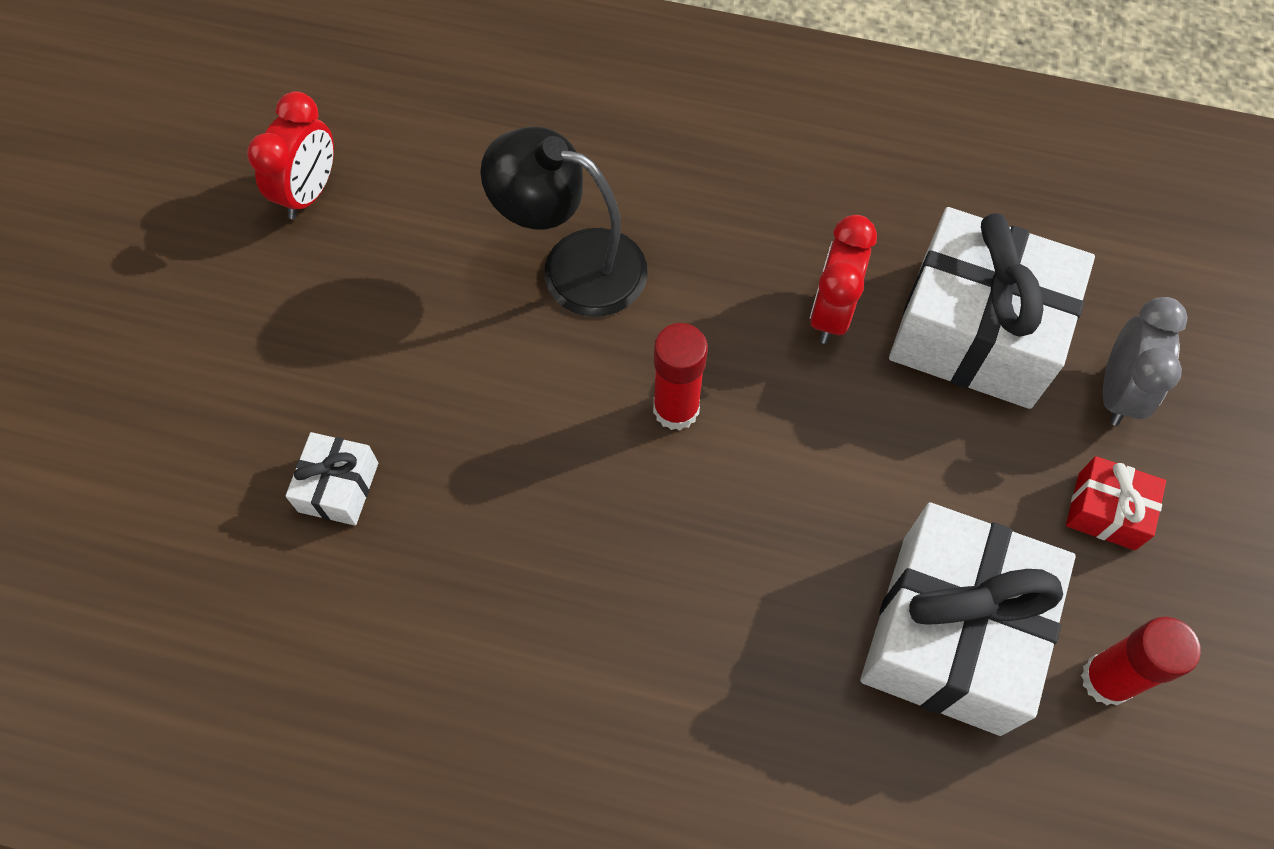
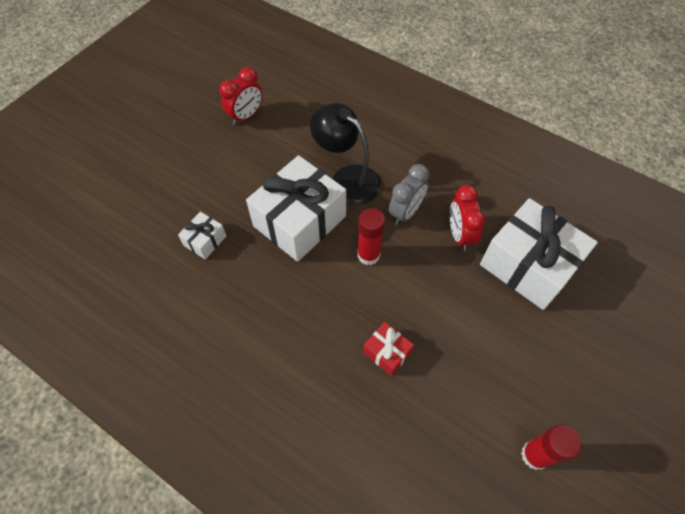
camera: 20 degrees right, 5 degrees down
(831, 312) = (459, 235): red clock -> red clock turned 45 degrees counterclockwise
(951, 633) = (462, 403): white gift -> white gift (299, 221)
(1106, 511) = (565, 372): red gift -> red gift (387, 352)
(1117, 392) = (592, 316): grey clock -> grey clock (405, 212)

